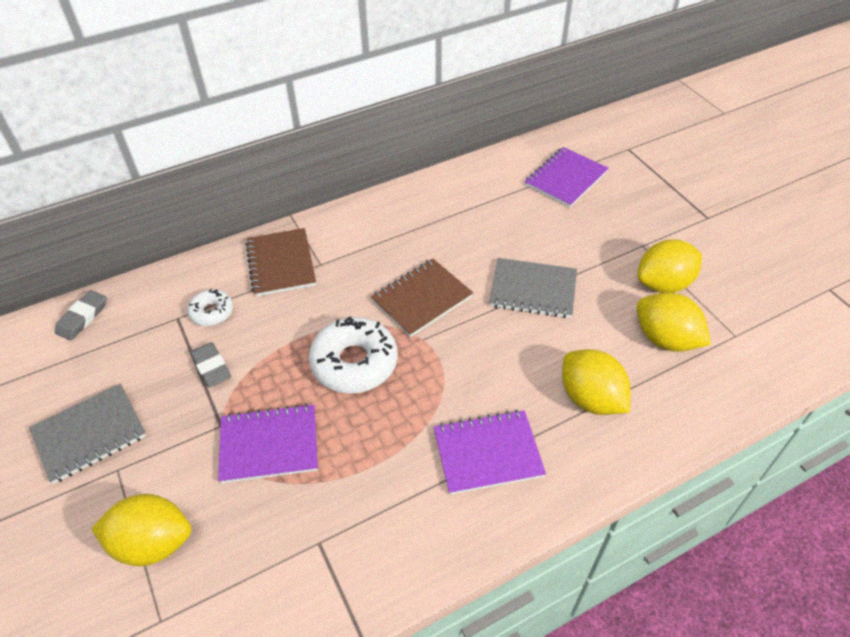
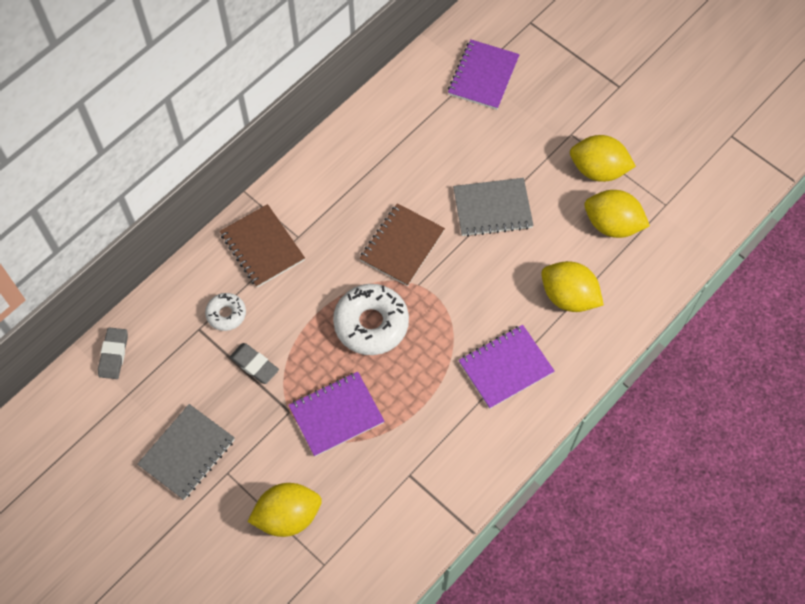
camera: 20 degrees left, 15 degrees up
(663, 284) = (598, 170): yellow lemon -> yellow lemon turned 60 degrees clockwise

